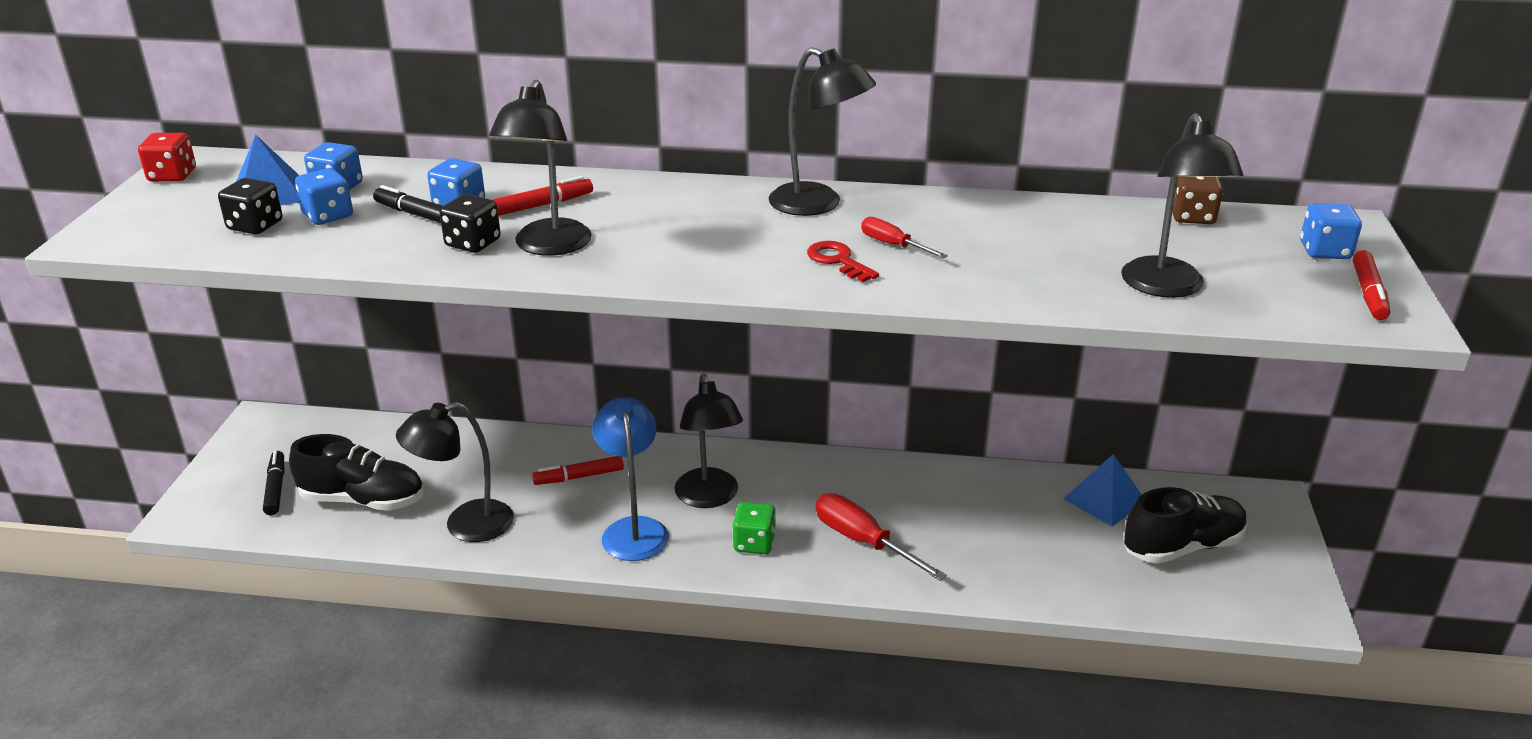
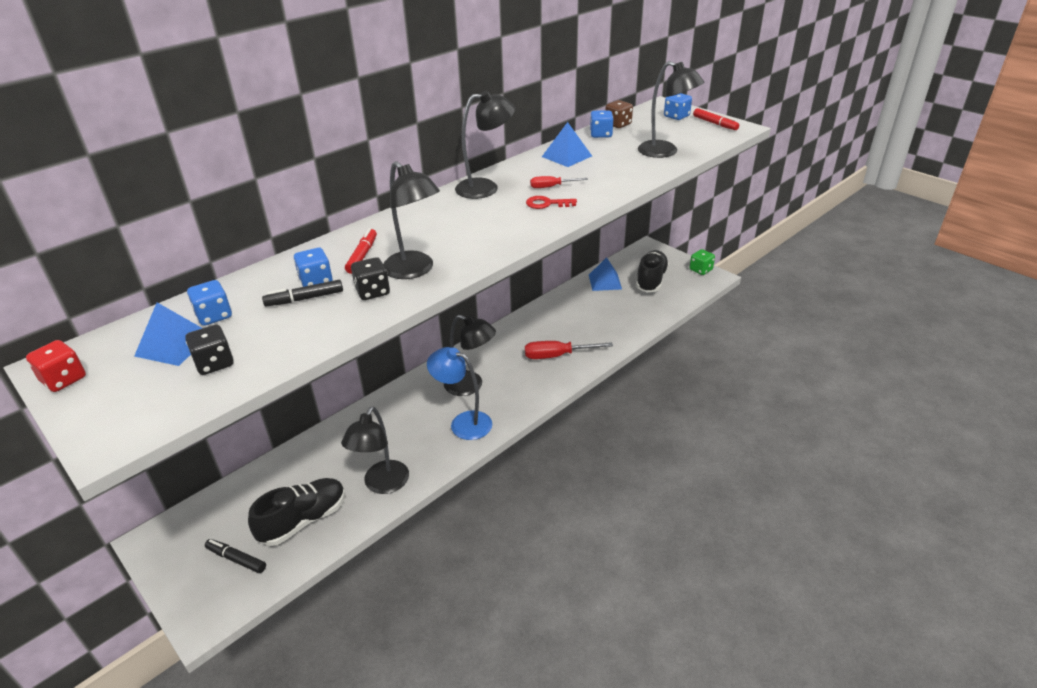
camera: 50 degrees left, 5 degrees up
(328, 216) = (250, 331): blue dice -> blue dice (601, 134)
(579, 477) = (397, 422): red marker -> none
(754, 543) = (520, 388): green dice -> green dice (701, 270)
(1007, 220) = (567, 156): none -> blue pyramid

